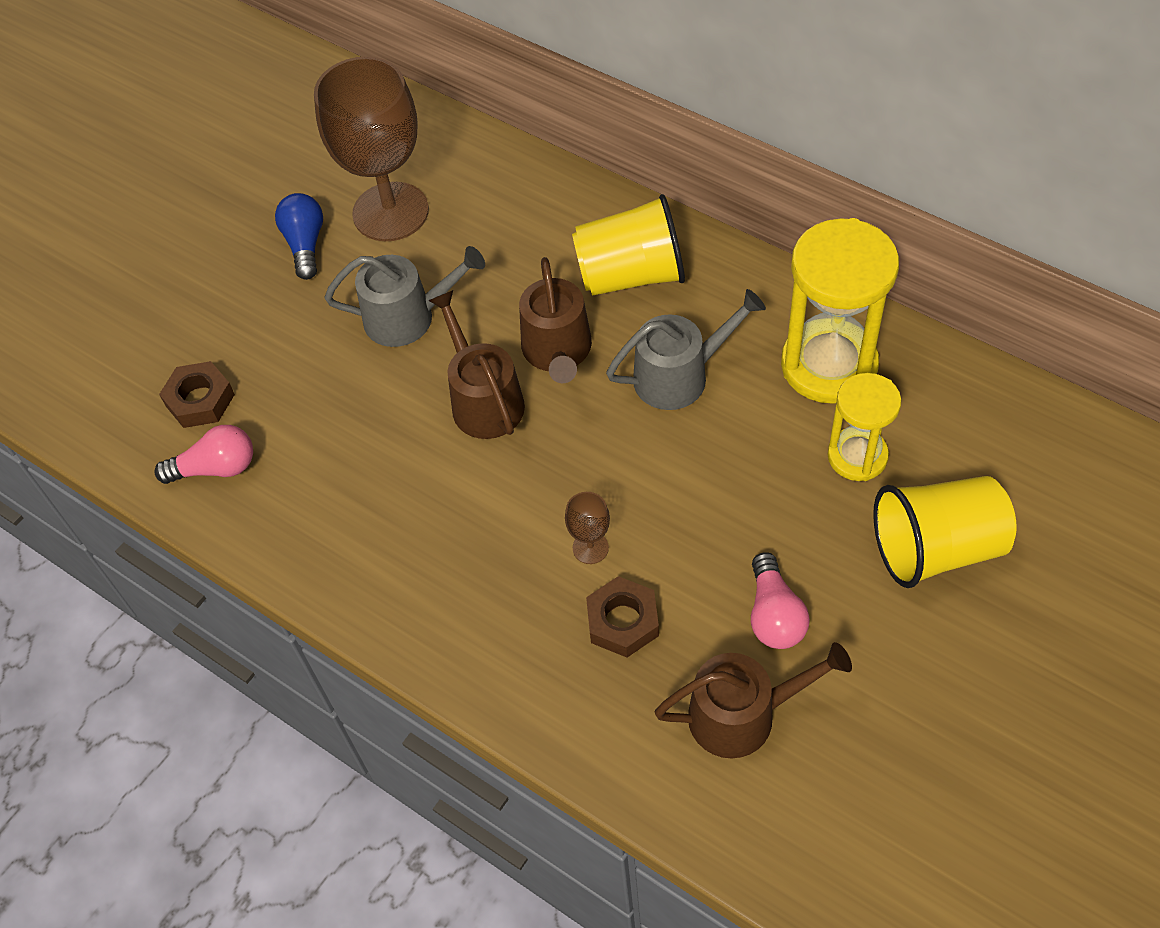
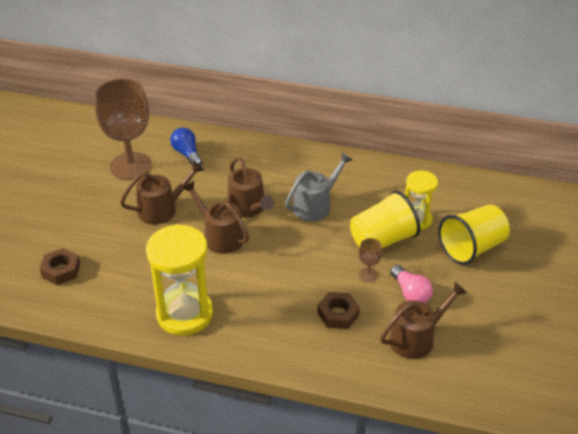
camera: 25 degrees left, 15 degrees down
(216, 468) = (85, 299): pink light bulb -> none
(305, 244) = (89, 189): blue light bulb -> blue light bulb (187, 154)
(408, 317) = (162, 209): grey watering can -> brown watering can
(590, 548) = (306, 287): brown goblet -> brown goblet (368, 274)
(630, 275) = (270, 169): yellow cup -> yellow cup (382, 240)
(829, 365) = (385, 186): yellow hourglass -> yellow hourglass (184, 314)

